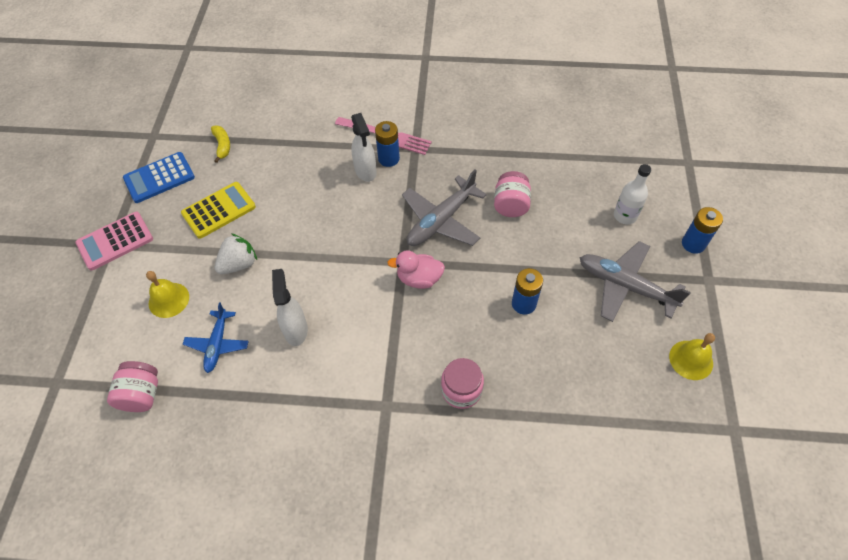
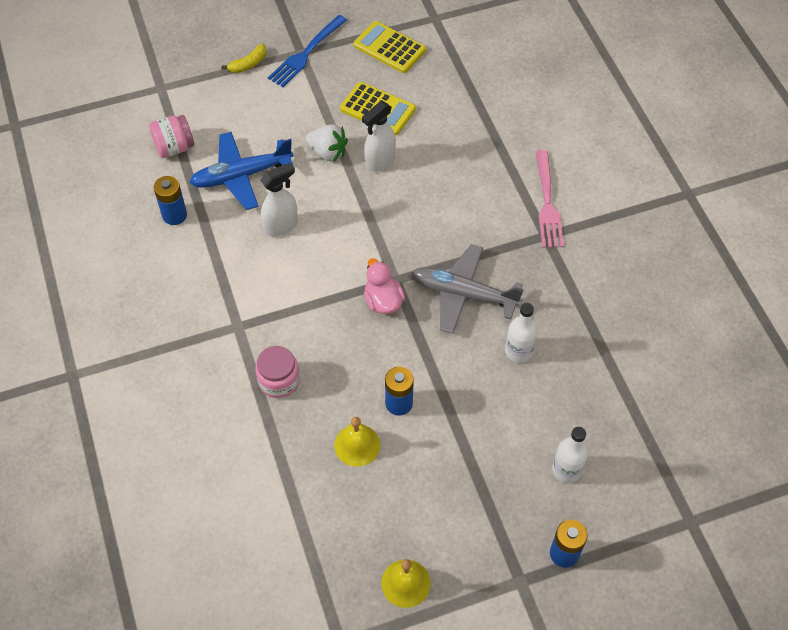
camera: 65 degrees right, 0 degrees up
(115, 241) = (306, 53): pink calculator -> blue fork
(159, 178) = (389, 48): blue calculator -> yellow calculator
(168, 300) = (267, 120): yellow bell -> yellow bell (357, 445)
(217, 344) = (241, 176): blue plane -> blue plane, size x1.60
(222, 145) = (454, 75): yellow banana -> yellow banana (248, 64)
(365, 171) = (490, 204): white spray bottle -> white spray bottle (379, 161)
(388, 159) = (518, 217): blue battery -> blue battery (174, 215)
(510, 205) = (518, 351): pink jar -> white bottle
(625, 286) = (468, 494): grey plane -> none

